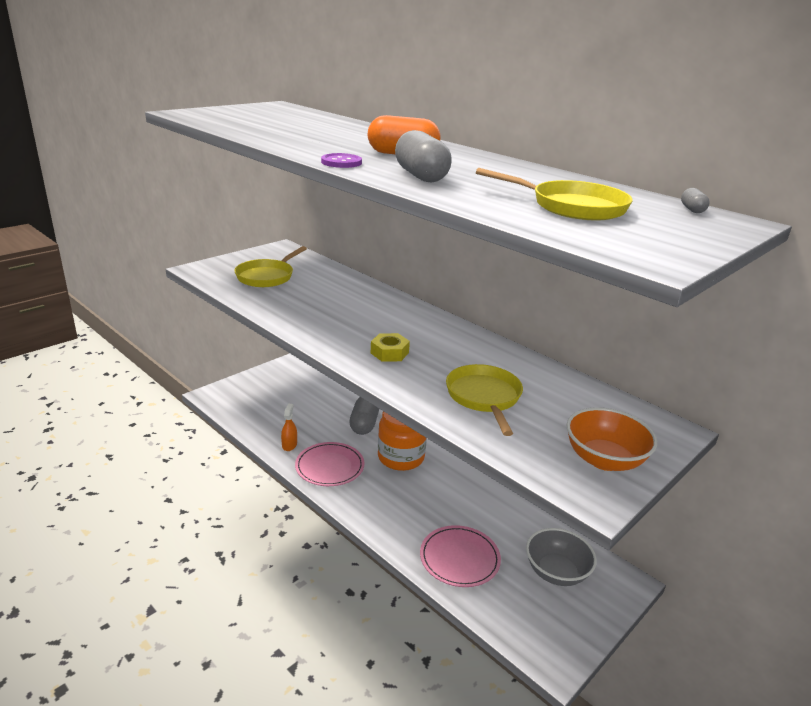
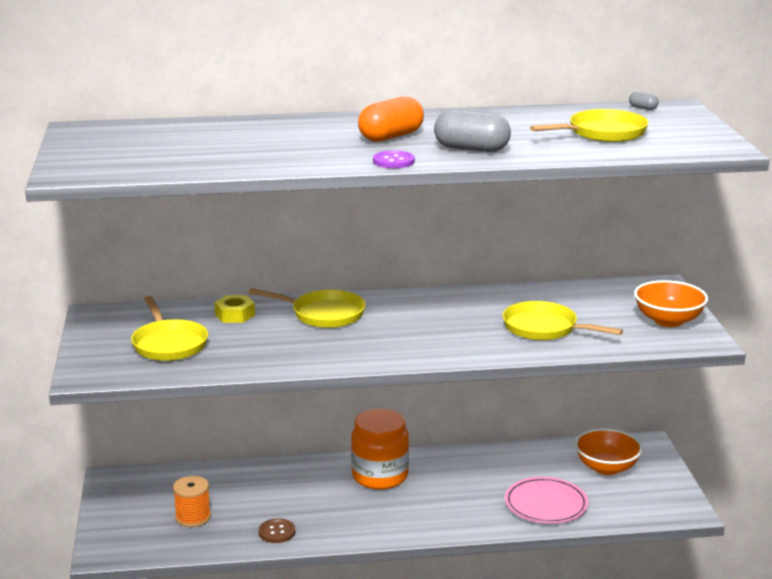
camera: 50 degrees left, 5 degrees down
(275, 407) = (193, 517): none -> orange spool
(289, 445) = (277, 532): orange spray bottle -> brown button
(329, 467) = (344, 521): pink plate -> none
(364, 424) = (300, 475): grey capsule -> none
(376, 306) = (323, 314): none -> yellow pan
(389, 353) = (425, 339): yellow nut -> yellow nut (235, 315)
(556, 572) = (606, 468): grey bowl -> orange bowl

